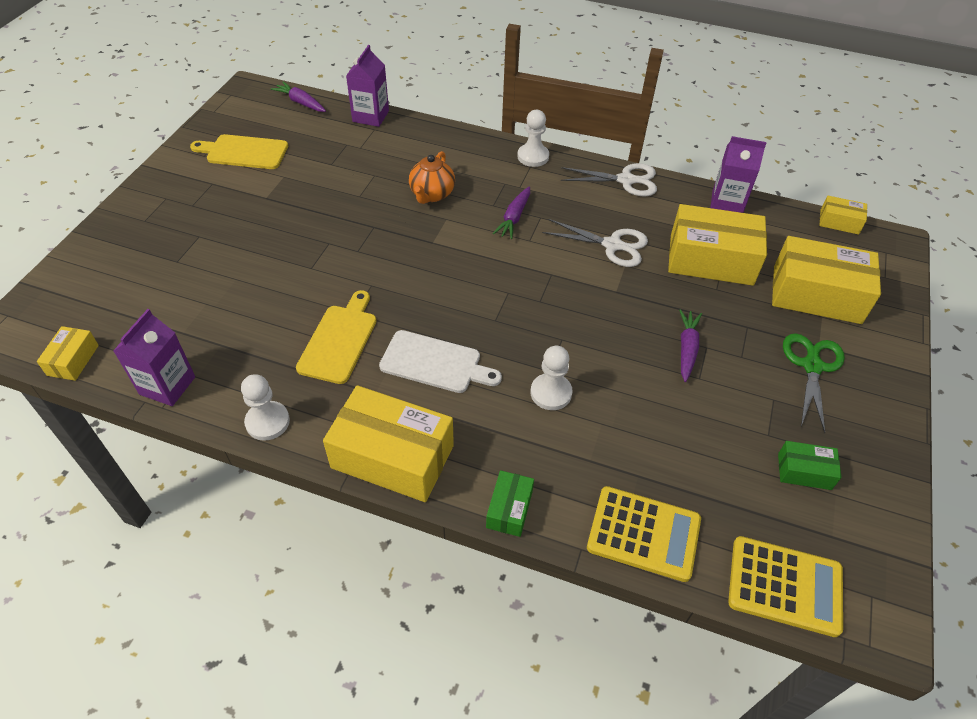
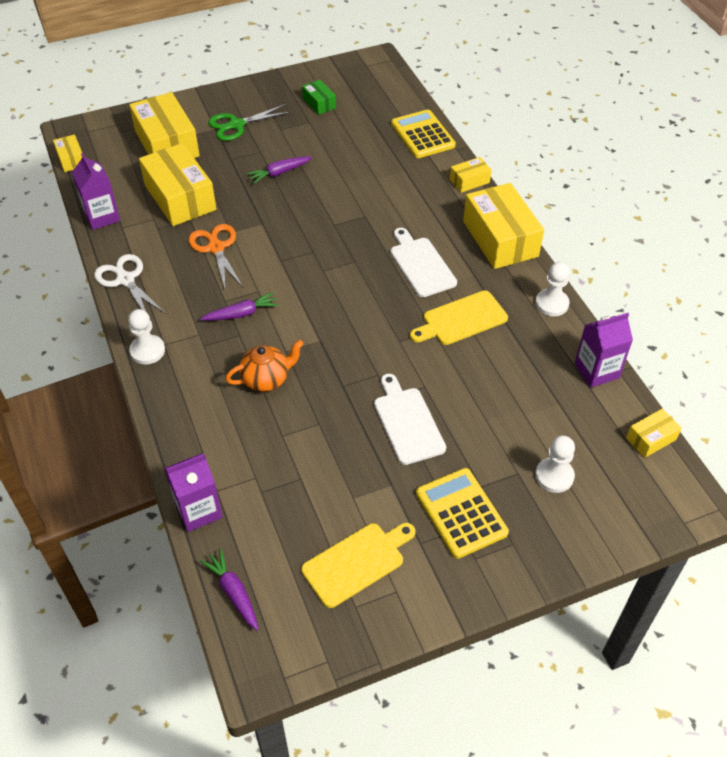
camera: 130 degrees left, 0 degrees up
(244, 152) = (357, 562): yellow cutting board -> yellow cutting board turned 90 degrees counterclockwise
(297, 237) = (407, 422): none -> white cutting board
(301, 103) = (233, 592): purple carrot -> purple carrot turned 150 degrees clockwise
(509, 509) = (469, 181): green box -> yellow box
(551, 393) = (380, 206): white pawn -> white pawn (554, 476)
(612, 245) = (216, 248): white scissors -> orange scissors
(784, 586) = (393, 88): yellow calculator -> yellow calculator (461, 513)

